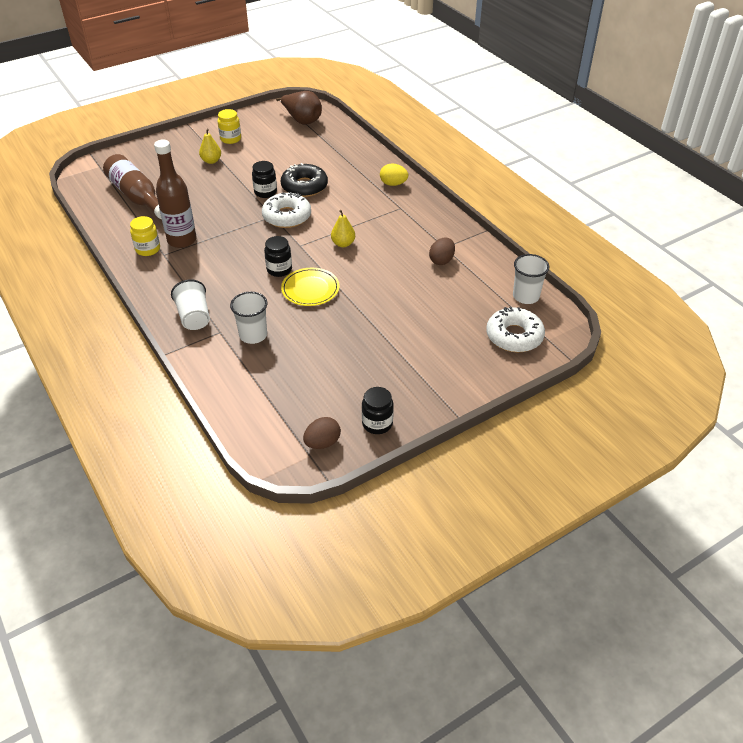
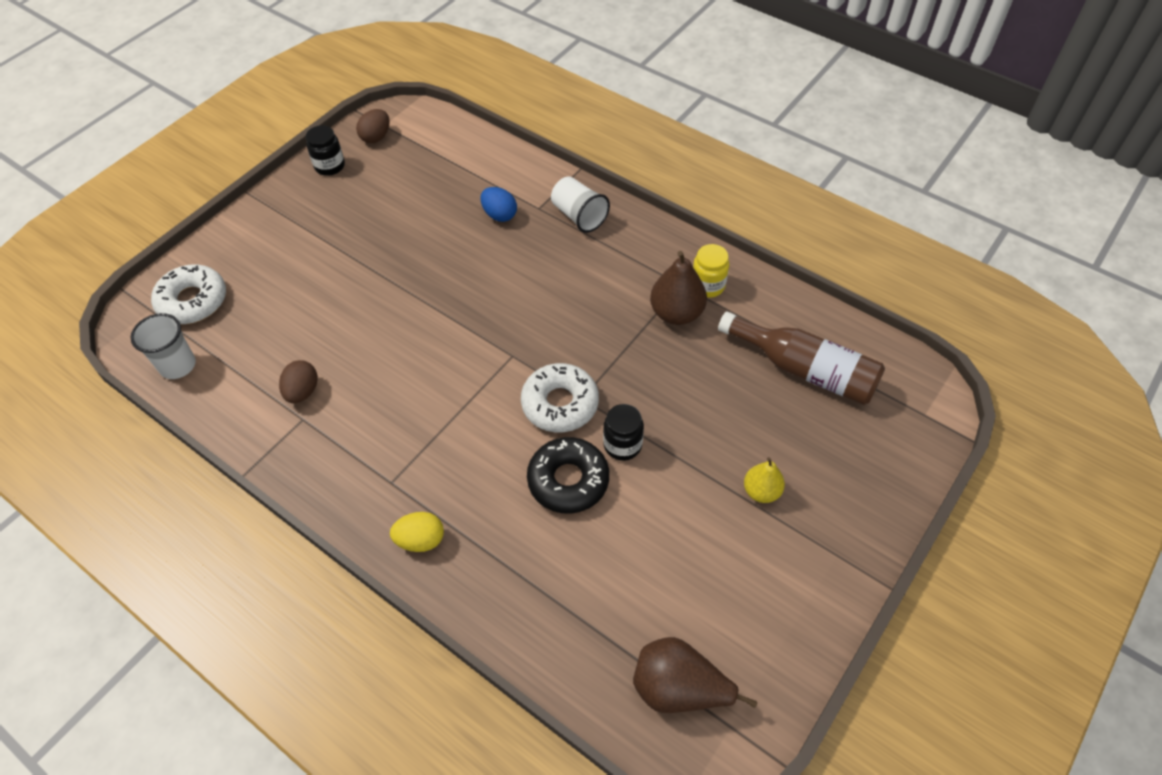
camera: 160 degrees right, 10 degrees up
(182, 240) = (676, 313): brown bottle -> brown pear
(230, 139) = (774, 568): yellow jar -> none
(253, 335) = (499, 215): white cup -> blue egg
(279, 269) = (518, 307): black jar -> none
(310, 289) = (464, 291): yellow plate -> none
(343, 244) = (453, 378): yellow pear -> none

